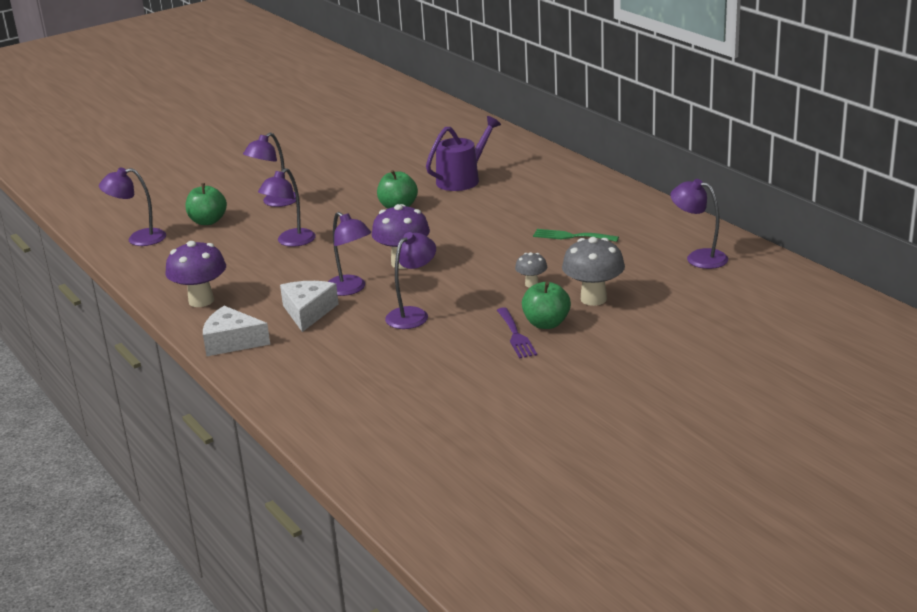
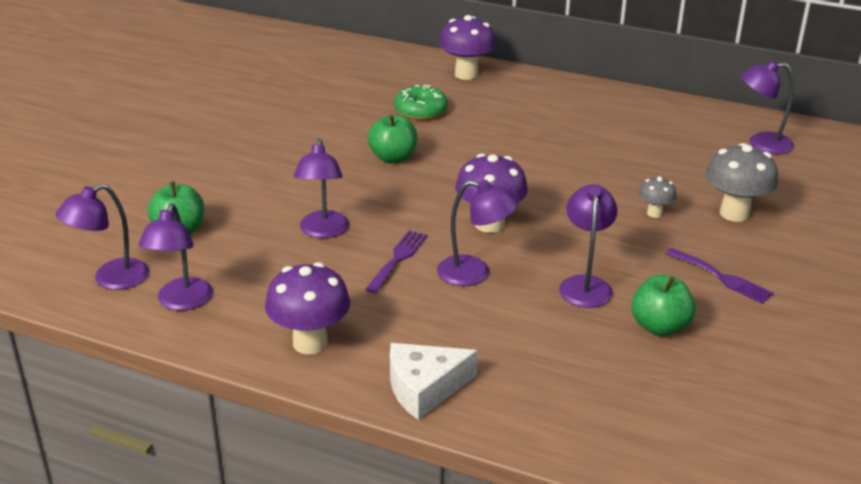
camera: 35 degrees left, 5 degrees up
(275, 202) = (237, 185): purple lamp -> purple lamp (181, 302)
(308, 312) = (464, 317): white cheese -> none
(315, 269) = (398, 259): none -> purple fork
(462, 179) = (420, 111): purple watering can -> green donut
(534, 160) = (466, 74): none -> purple mushroom
(546, 324) = (731, 255): green apple -> green apple (659, 326)
(571, 236) = (617, 149): green fork -> none

